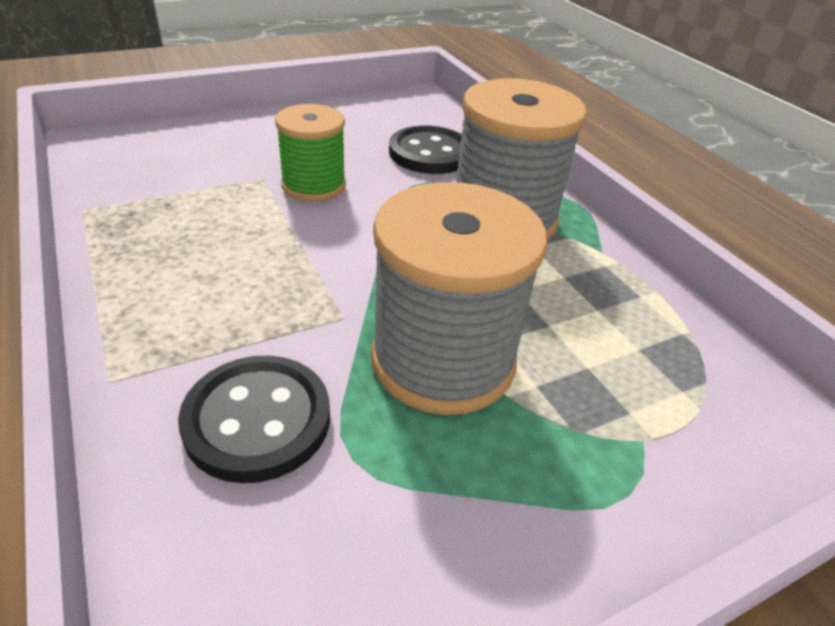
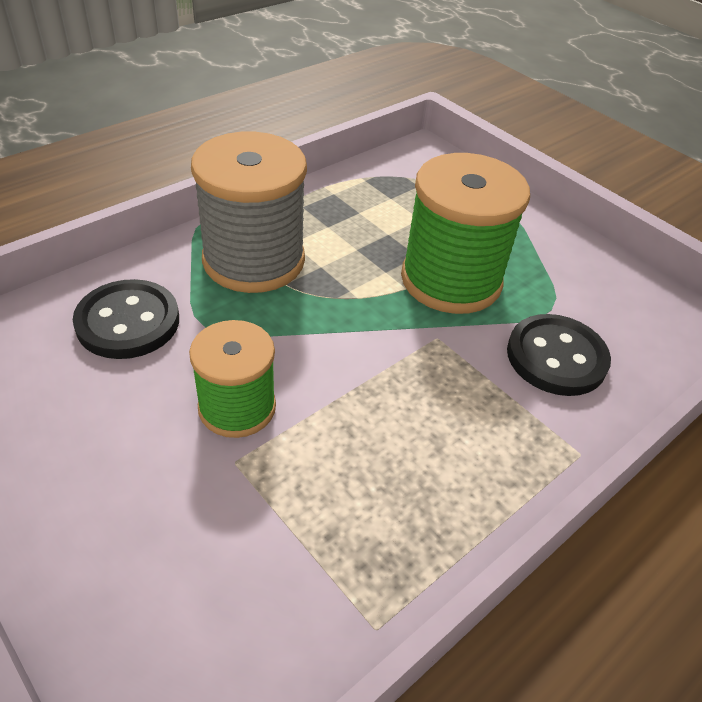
camera: 105 degrees left, 5 degrees up
(443, 360) = (451, 280): grey spool -> green spool

